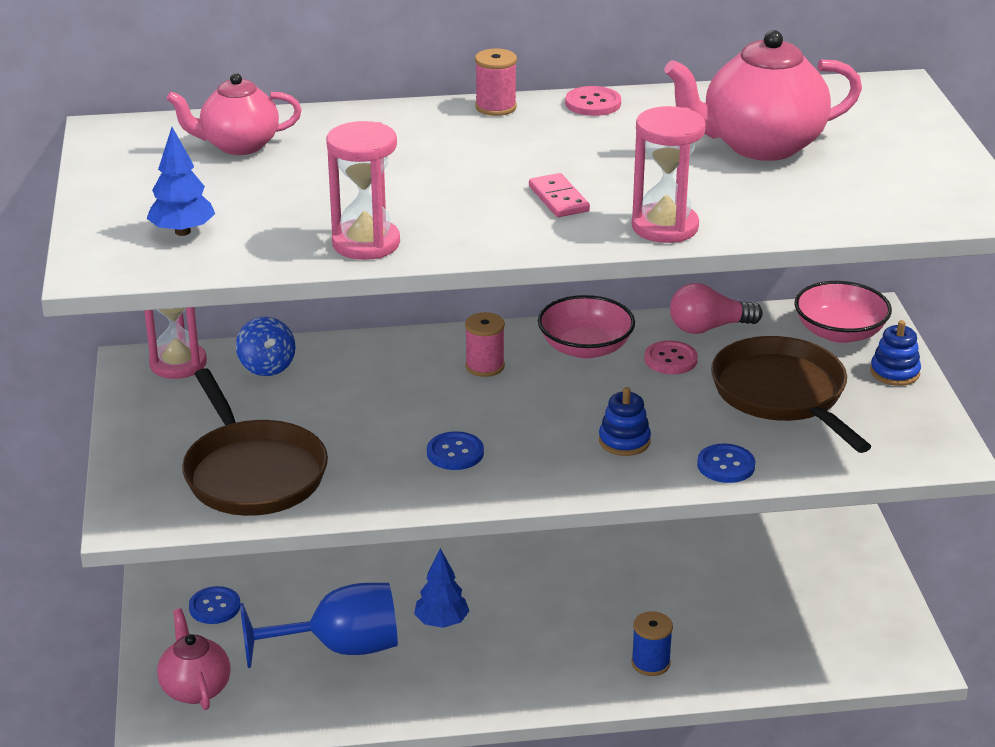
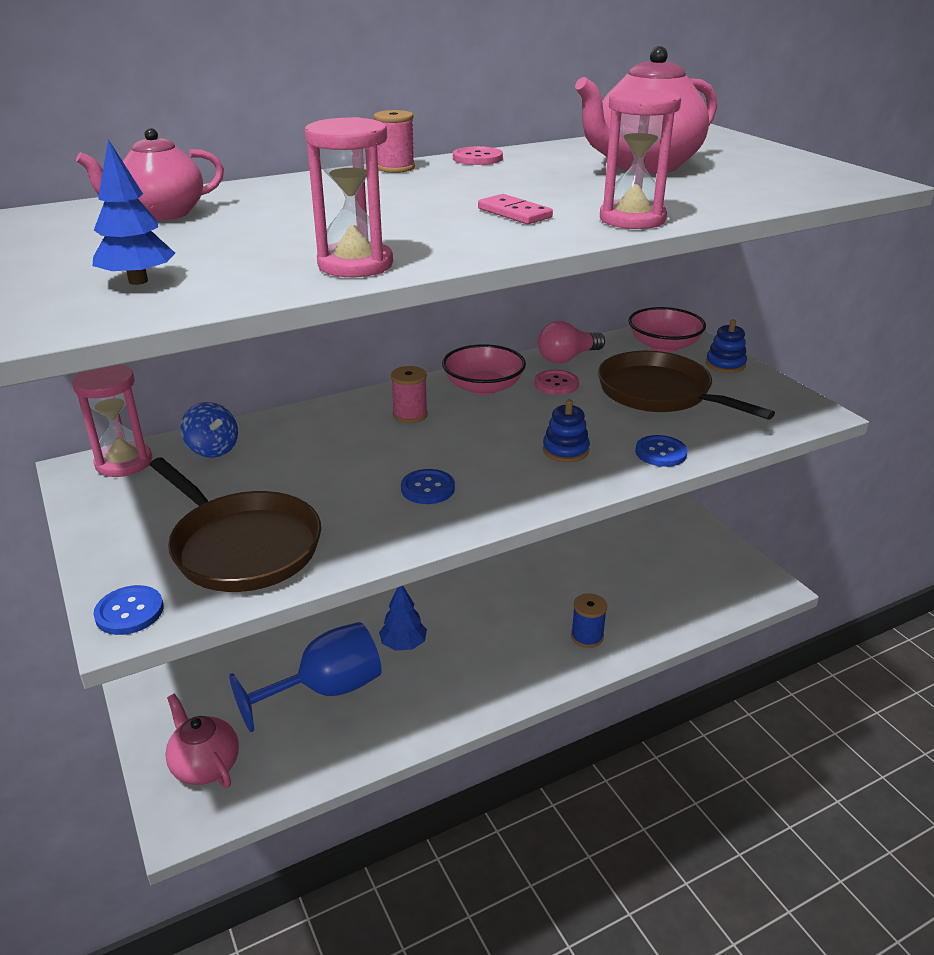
camera: 20 degrees left, 0 degrees up
(214, 607) = (196, 681): blue button -> blue button (129, 612)

